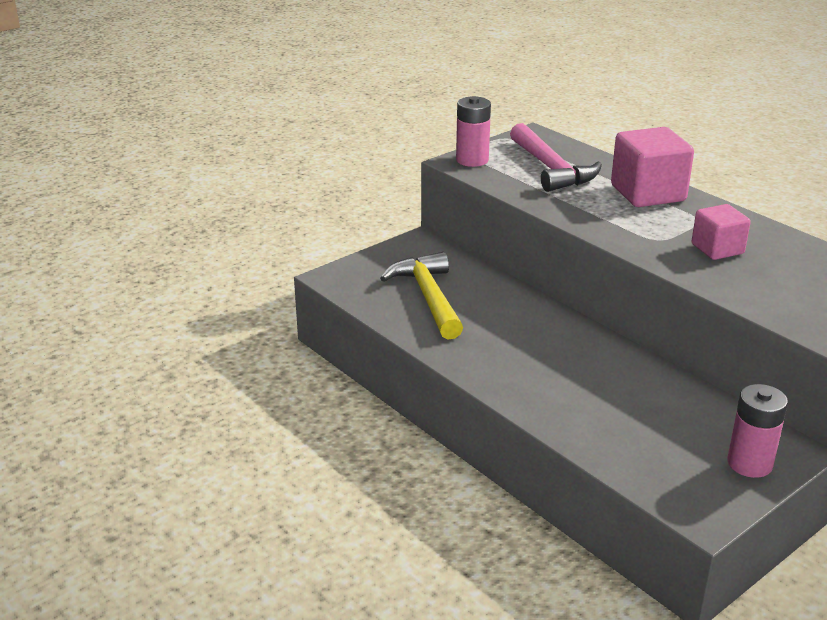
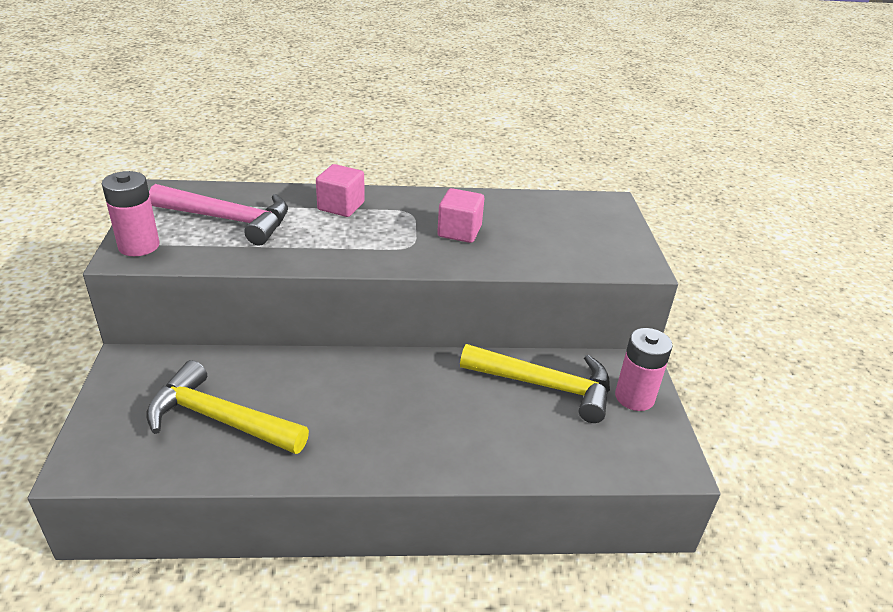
camera: 55 degrees left, 5 degrees up
(648, 193) = (341, 206): pink cube -> pink cube, size x0.61
(681, 411) = (545, 386): none -> yellow hammer

